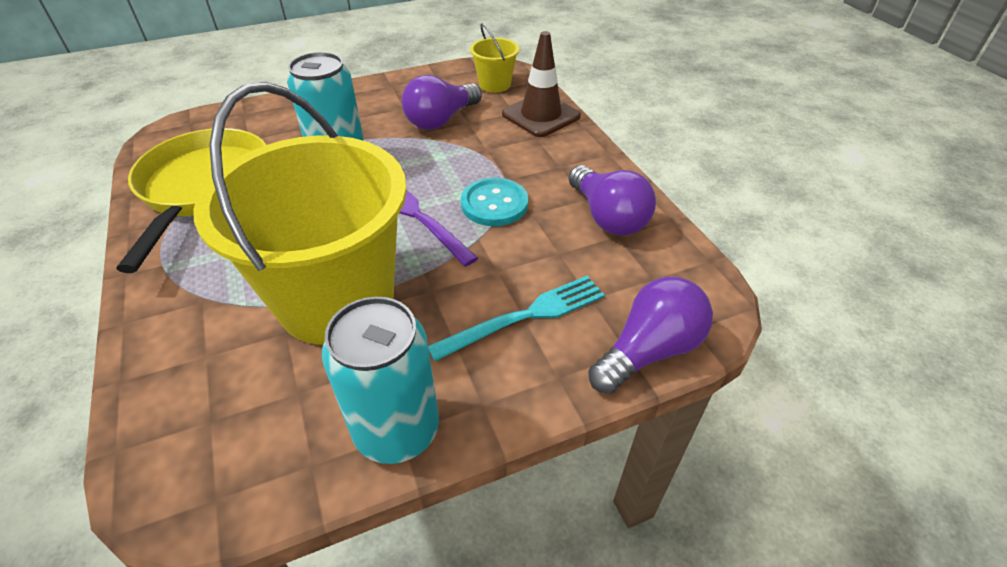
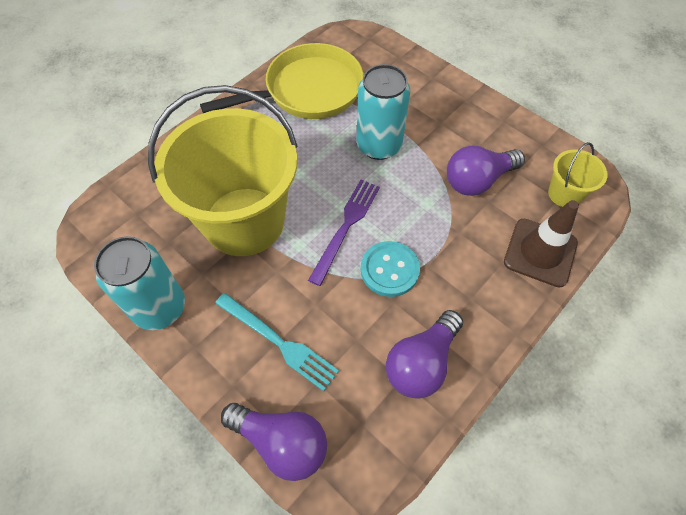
camera: 65 degrees right, 15 degrees up
(441, 120) = (477, 180): purple light bulb -> purple light bulb turned 45 degrees counterclockwise

